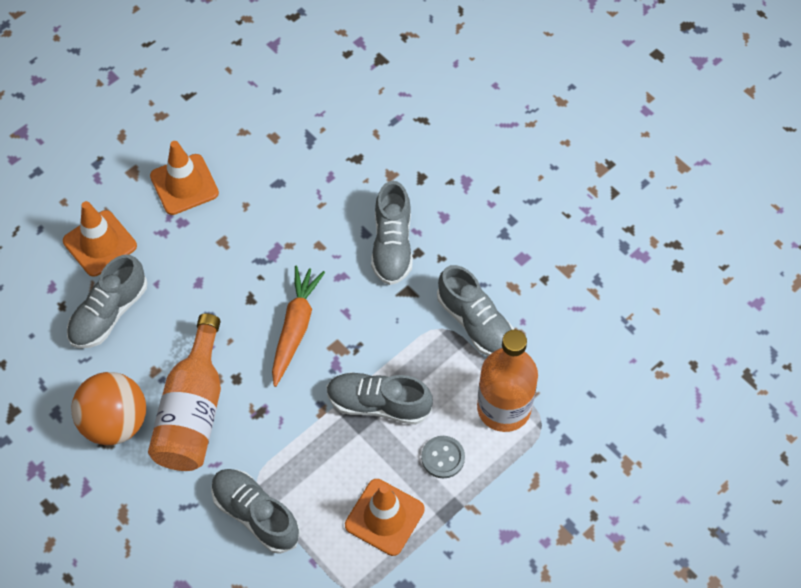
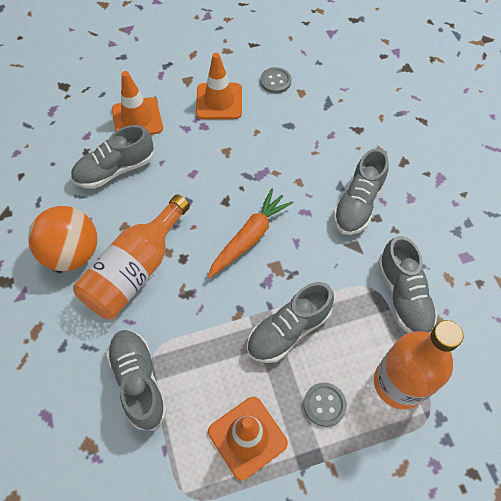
camera: 25 degrees right, 0 degrees up
(237, 134) = (275, 81): none -> grey button
(378, 404) = (288, 330): grey shoe -> grey shoe turned 75 degrees counterclockwise

